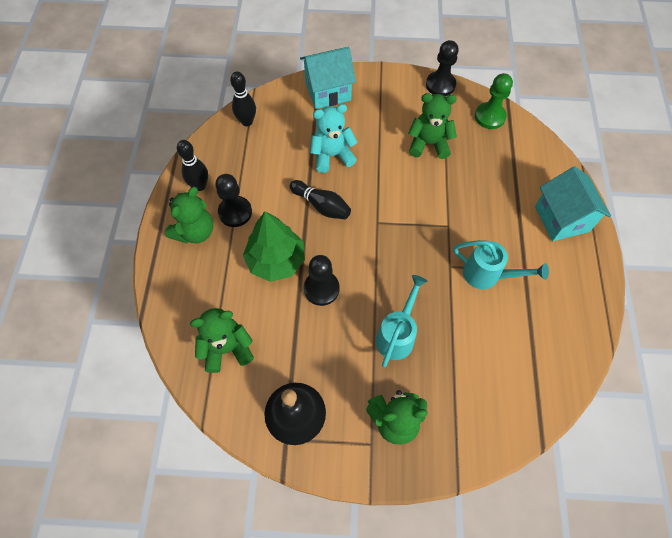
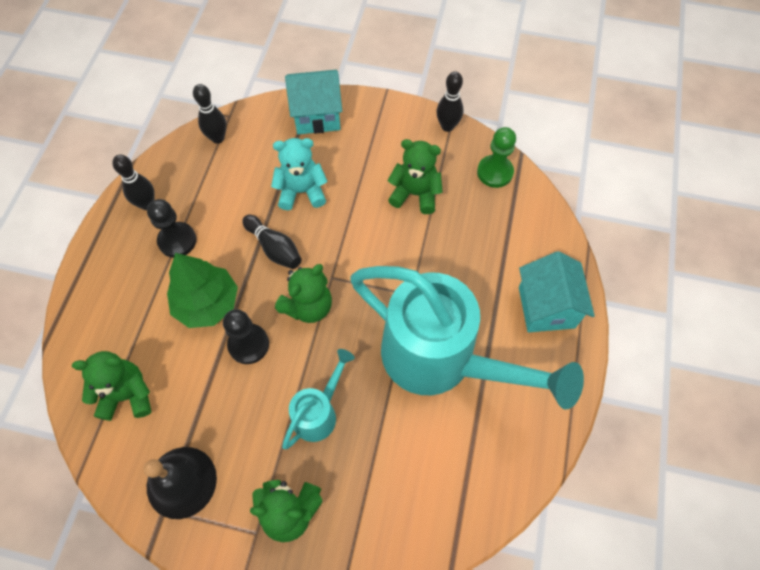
camera: 10 degrees right, 0 degrees up
(195, 232) = (128, 256): green teddy bear -> green teddy bear (308, 306)
(440, 85) = (447, 126): black pawn -> black bowling pin
(487, 275) = (441, 360): turquoise watering can -> turquoise watering can, size x2.17

